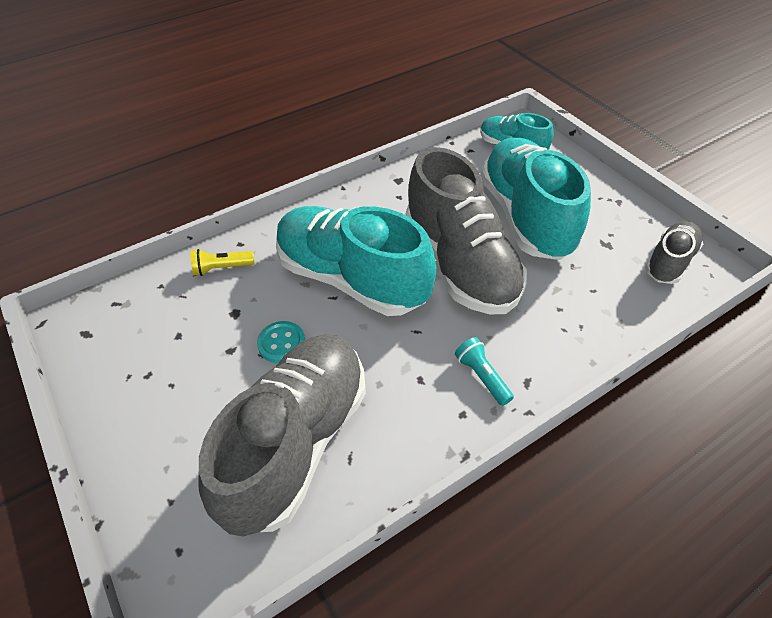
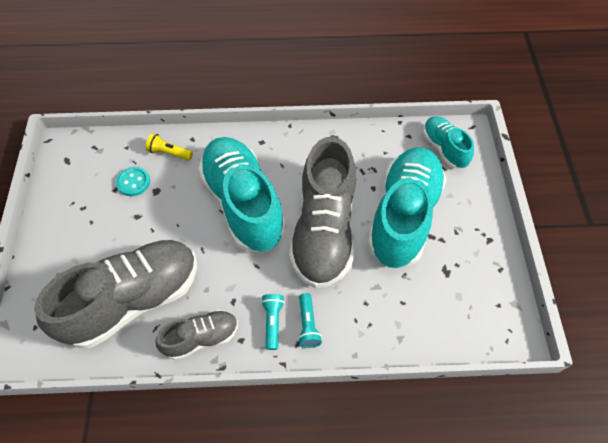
camera: 30 degrees right, 10 degrees up
(281, 343) = (169, 228): turquoise button -> turquoise button (133, 182)
(521, 359) = (308, 325): none -> turquoise flashlight
(669, 262) = (482, 312): grey shoe -> grey shoe (201, 338)

